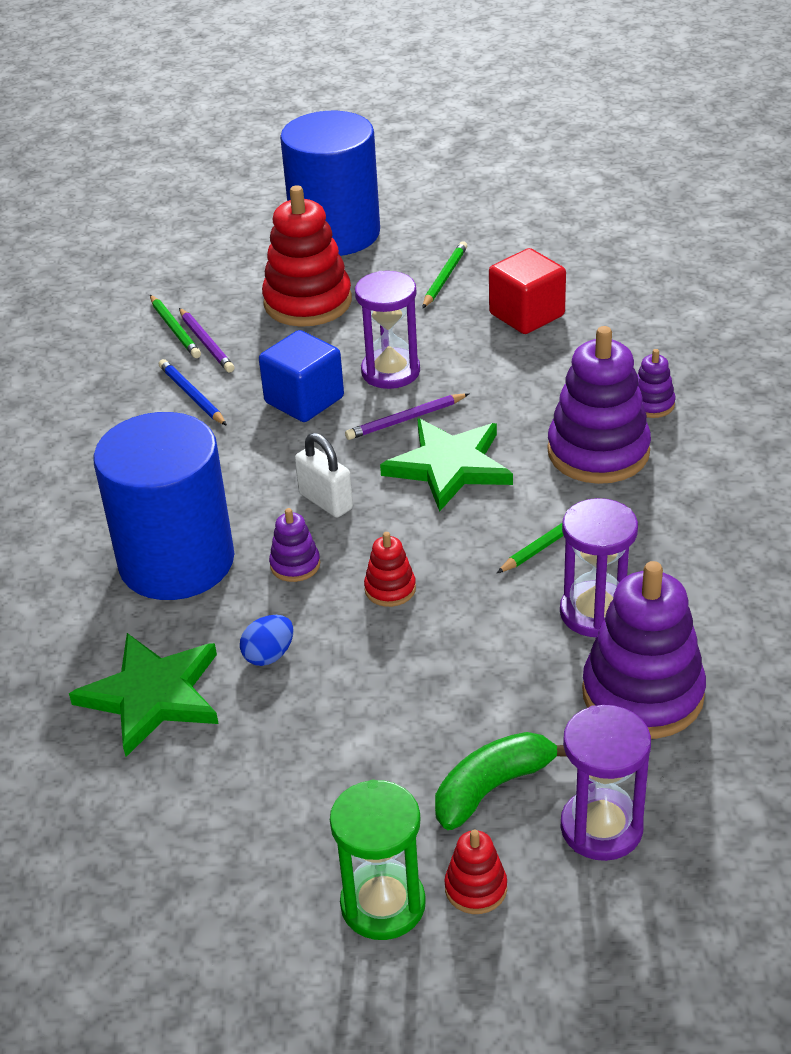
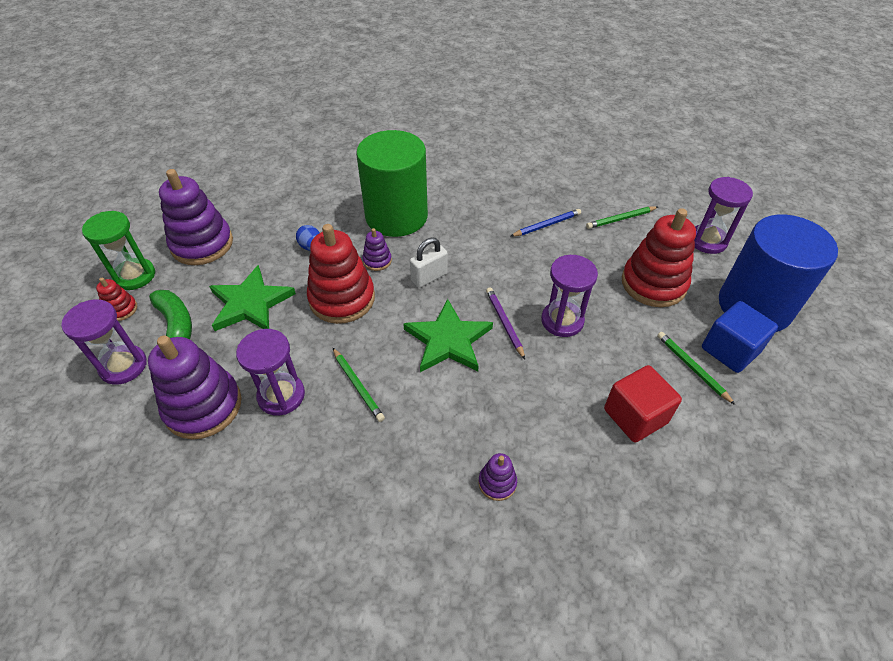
camera: 95 degrees right, 10 degrees up
(152, 695) = (303, 207): green star -> green star (250, 303)
(176, 561) = (396, 216): blue cylinder -> green cylinder
(206, 343) = (604, 232): purple pencil -> none
(218, 261) = (707, 241): none -> purple hourglass
(304, 400) = (534, 274): blue cube -> blue cube (730, 350)
(390, 589) = (342, 299): red stacking toy -> red stacking toy, size x2.16
(444, 277) = (692, 368): green pencil -> green pencil turned 150 degrees counterclockwise
(598, 452) = (444, 431): purple stacking toy -> purple stacking toy (202, 244)

